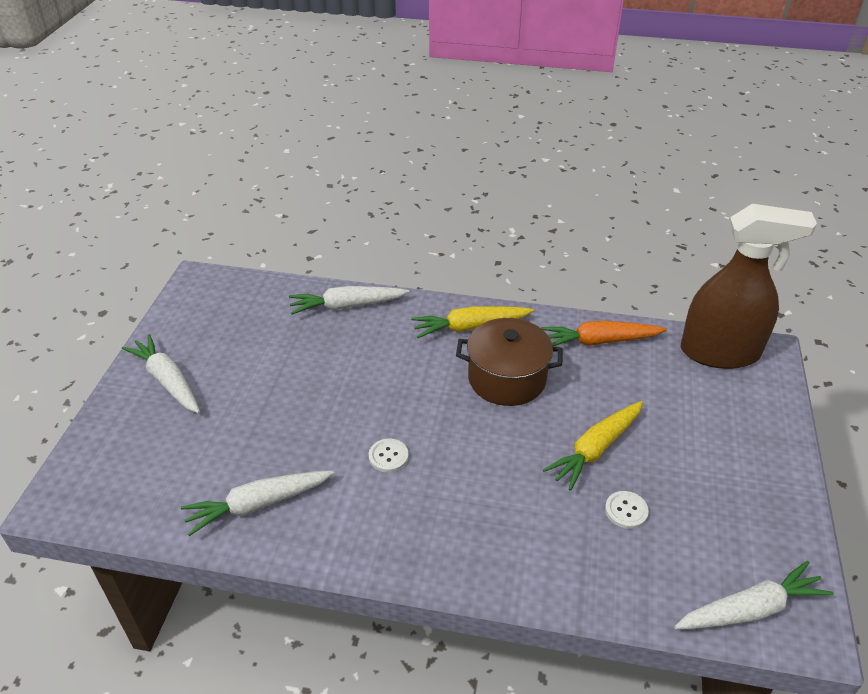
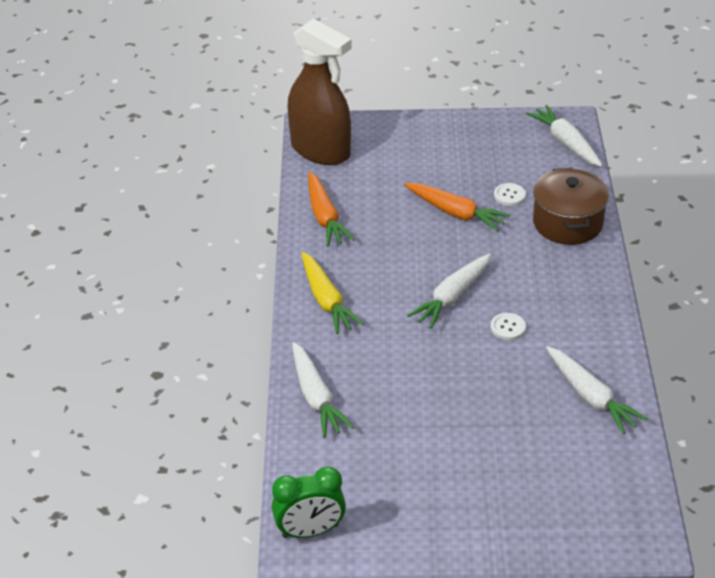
camera: 100 degrees left, 0 degrees up
(167, 381) = (472, 512): white carrot -> white carrot (452, 297)
(207, 287) = (310, 531): none -> green clock
(507, 378) = (391, 268): brown pot -> brown pot (567, 223)
(595, 449) = (455, 213): yellow carrot -> orange carrot
(720, 352) = (321, 150): brown spray bottle -> brown spray bottle turned 135 degrees clockwise

